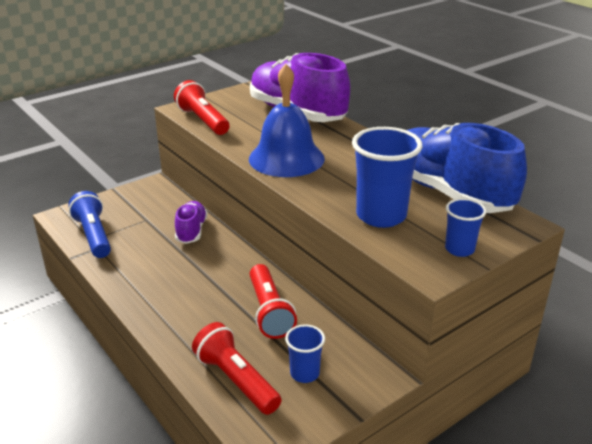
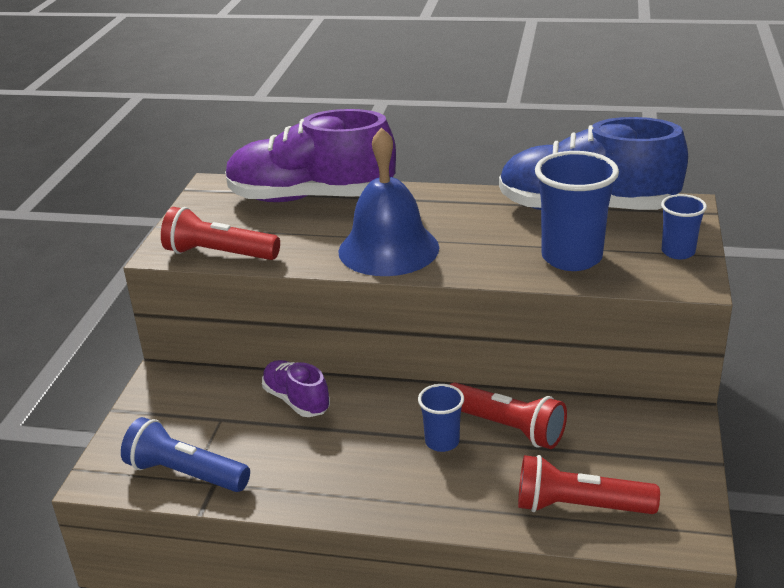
camera: 40 degrees left, 0 degrees up
(304, 373) = (623, 459): blue cup -> blue cup (442, 442)

